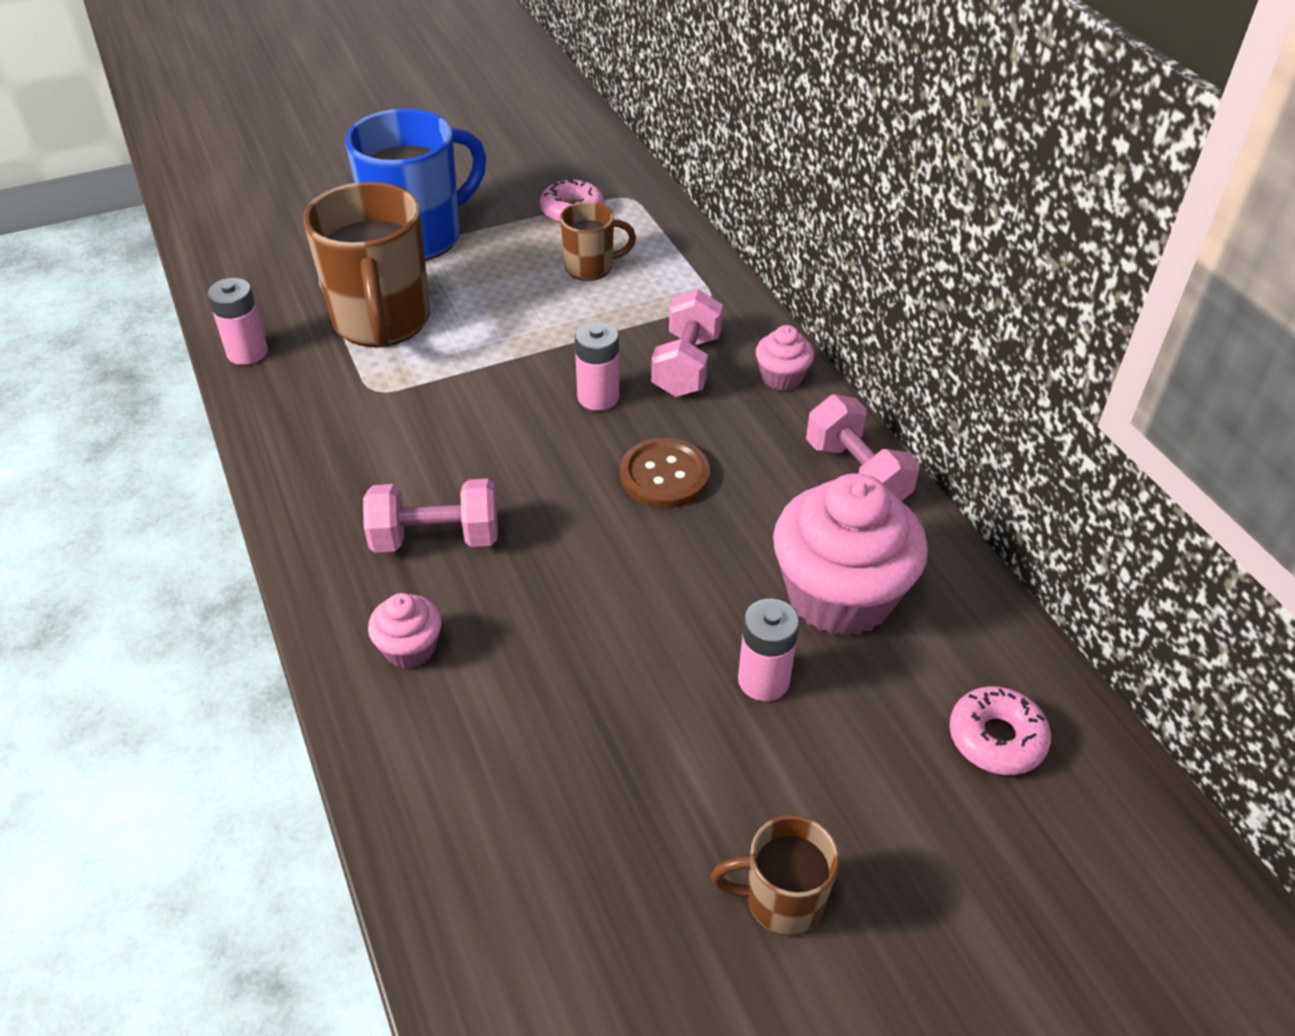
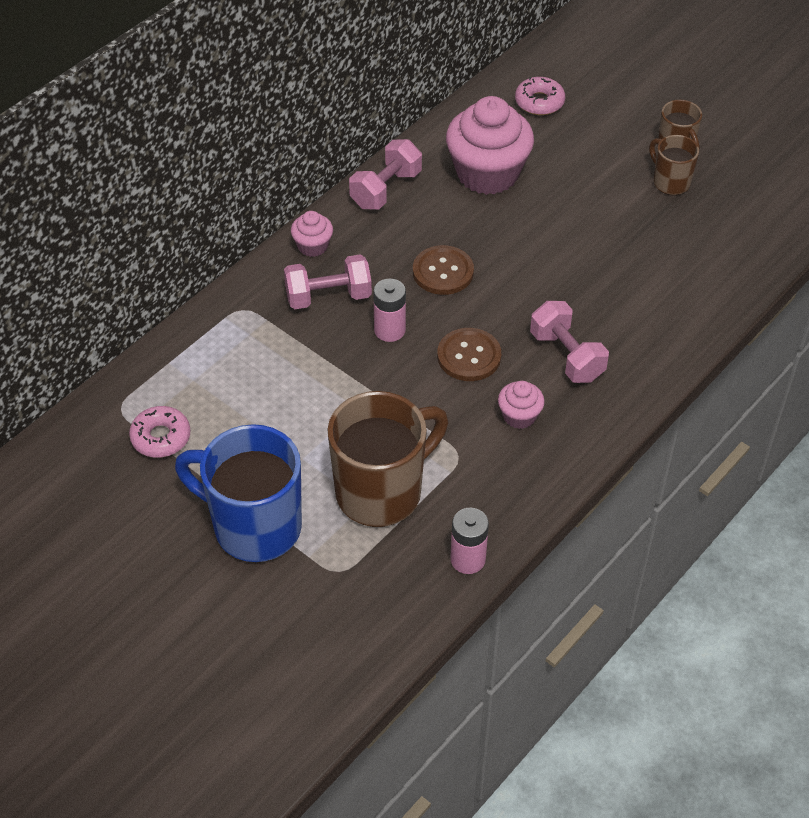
camera: 115 degrees left, 5 degrees up
(410, 648) = (649, 330): pink cupcake -> pink cupcake (519, 416)
(507, 448) = (469, 356): none -> brown button
(591, 268) = (239, 392): brown mug -> brown mug (670, 182)
(763, 680) = (564, 186): pink battery -> none

